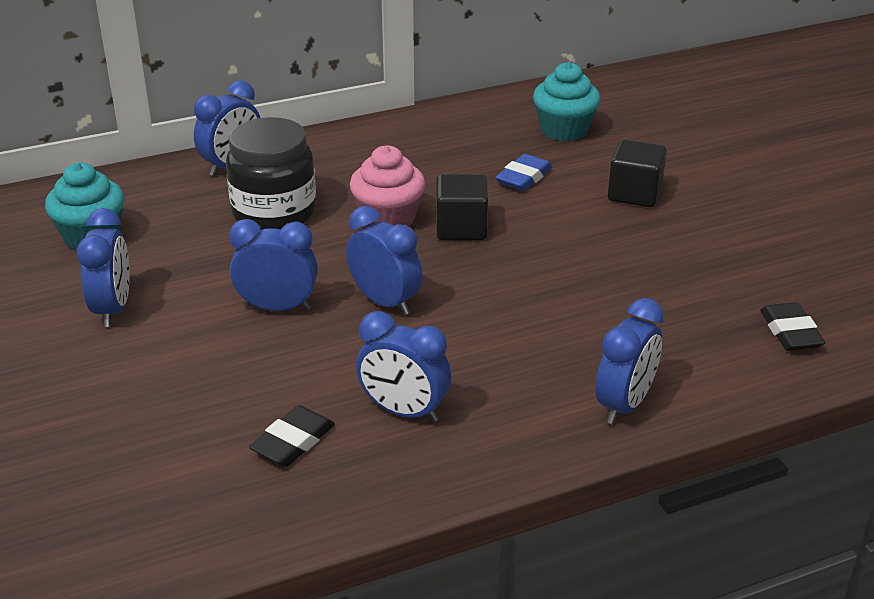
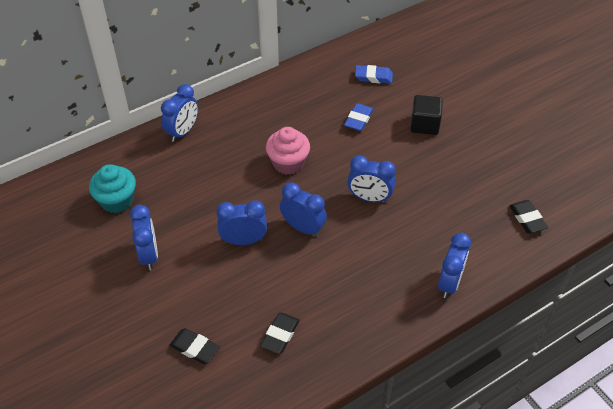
camera: 10 degrees left, 15 degrees up
(136, 441) = (195, 348): none -> black eraser
(274, 213) = (220, 167): black jar -> none
(404, 411) = (334, 305): blue clock -> blue clock (369, 198)
(461, 228) = (332, 165): black cube -> none
(564, 130) = (373, 77): turquoise cupcake -> blue eraser

